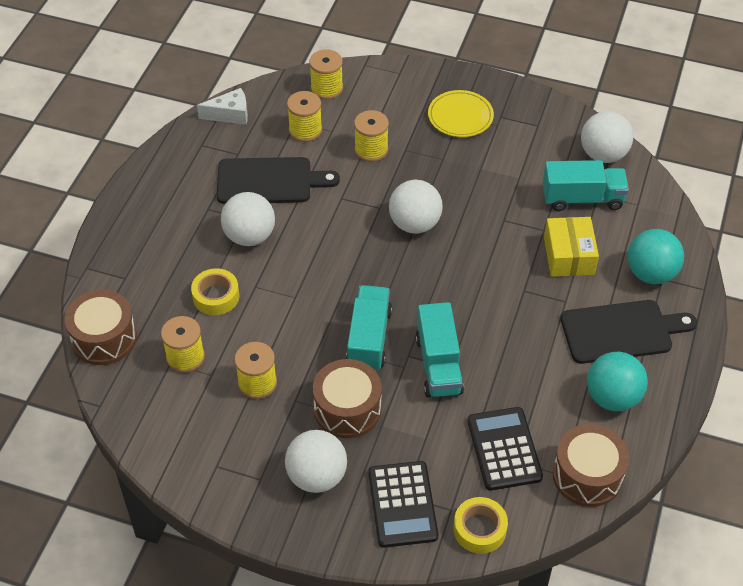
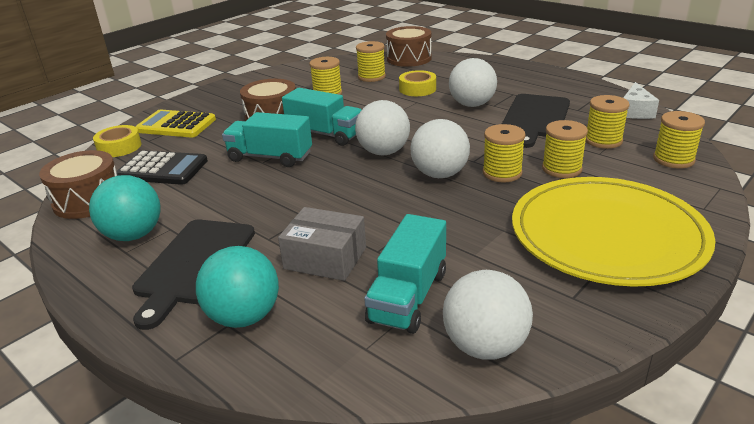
camera: 115 degrees right, 20 degrees down
(317, 476) = (234, 103): white ball -> white ball (383, 152)
(394, 184) = (502, 173): none -> yellow spool
(402, 504) = (176, 125): black calculator -> yellow calculator
(460, 116) = (607, 235): yellow plate -> yellow plate, size x2.06
(569, 256) = (325, 258): yellow box -> grey box

